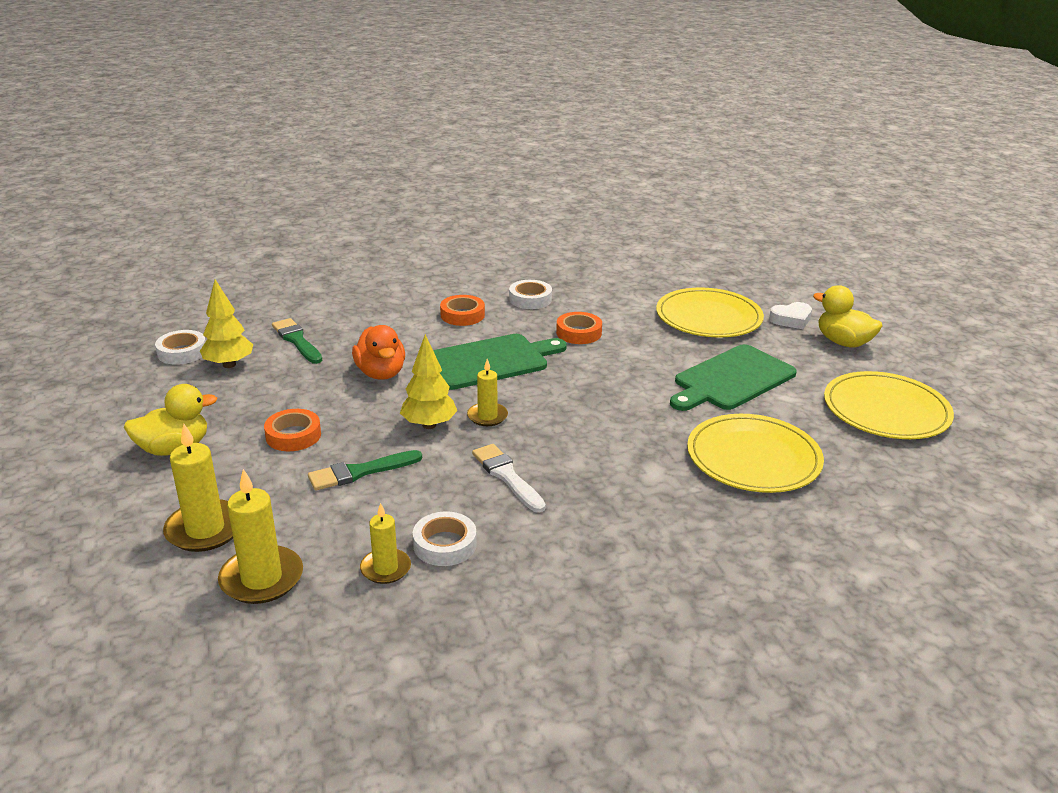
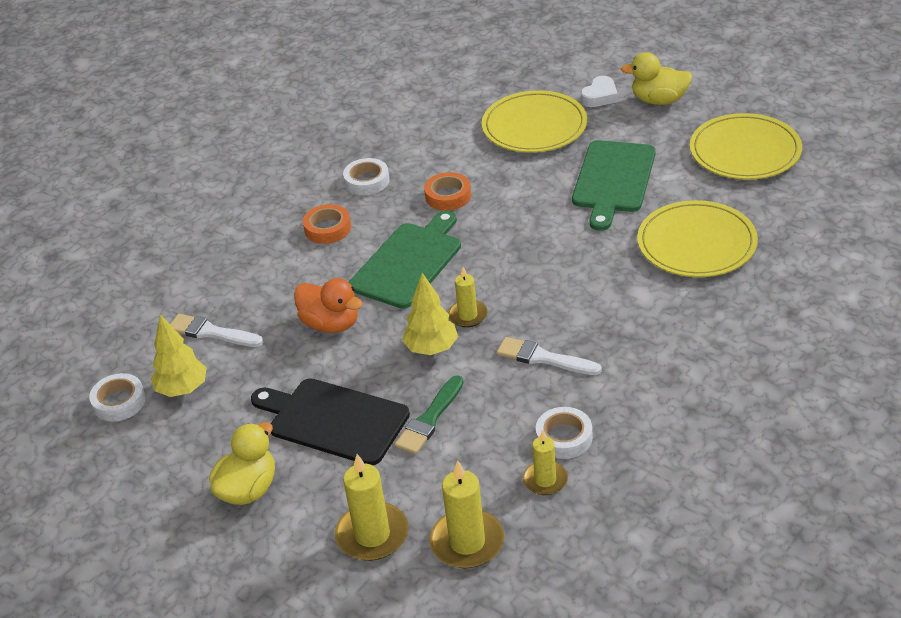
camera: 30 degrees left, 10 degrees up
(293, 435) = (333, 420): orange tape -> black cutting board
(297, 340) = (212, 332): green brush -> white brush

